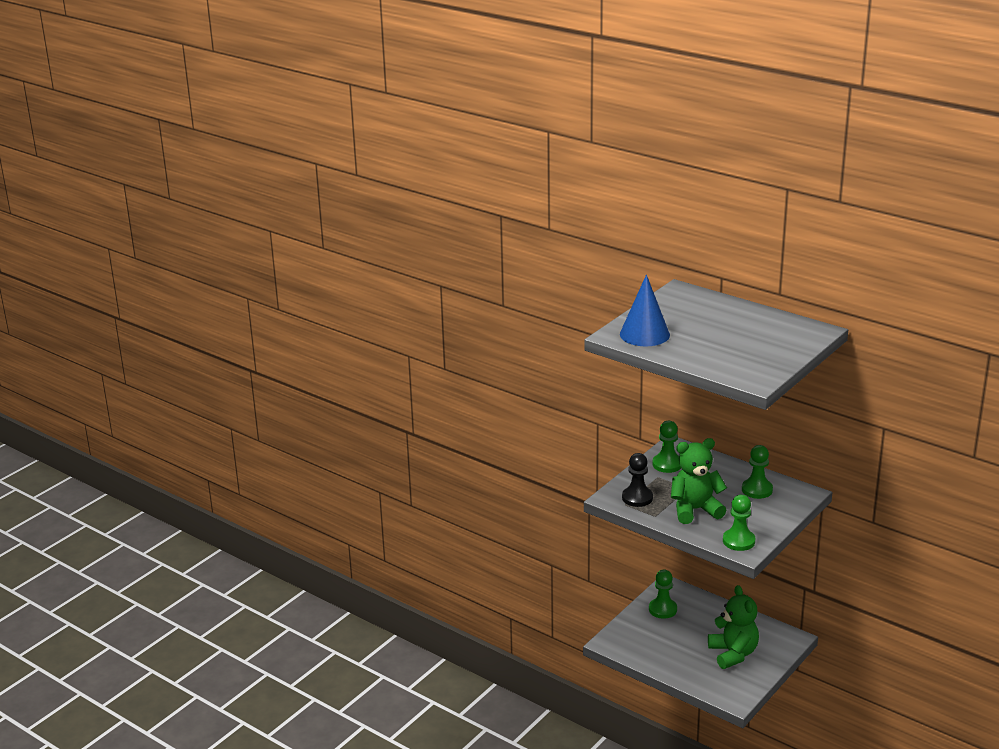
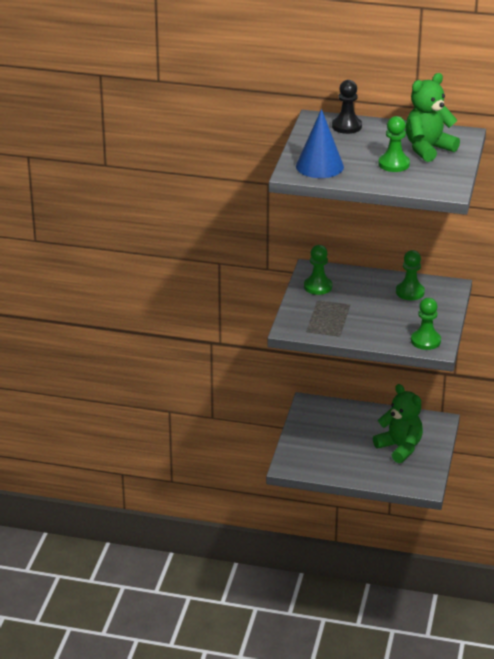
camera: 25 degrees left, 5 degrees up
(637, 498) = (313, 323): black pawn -> black pawn (346, 126)
(662, 609) = (316, 424): green pawn -> green pawn (394, 164)
(695, 510) = (370, 322): green teddy bear -> green teddy bear (428, 149)

